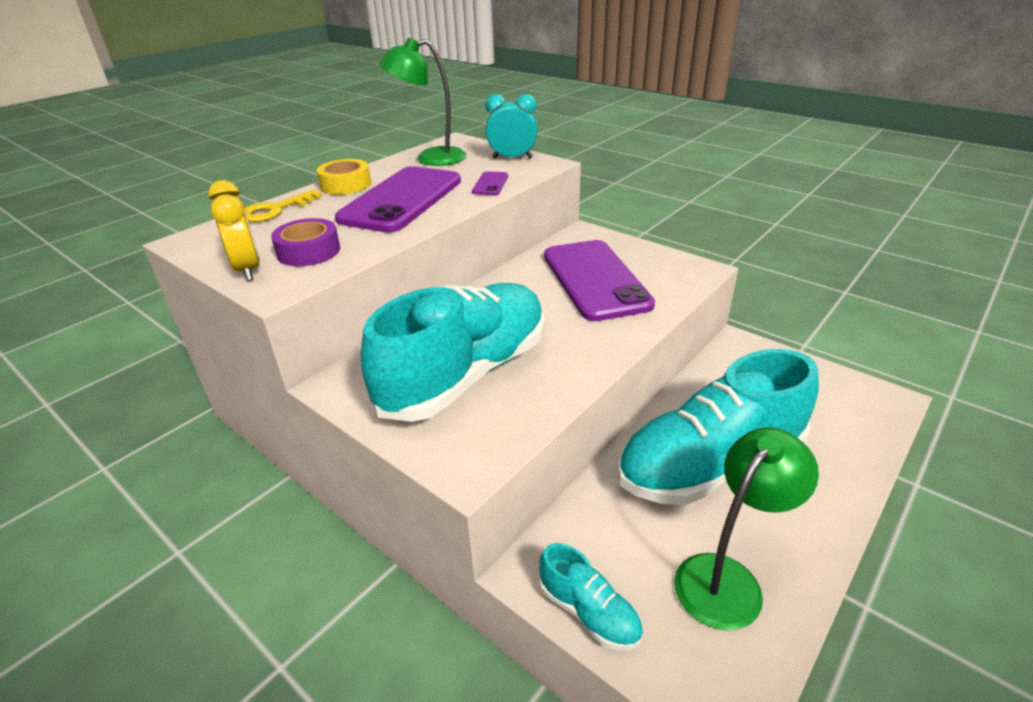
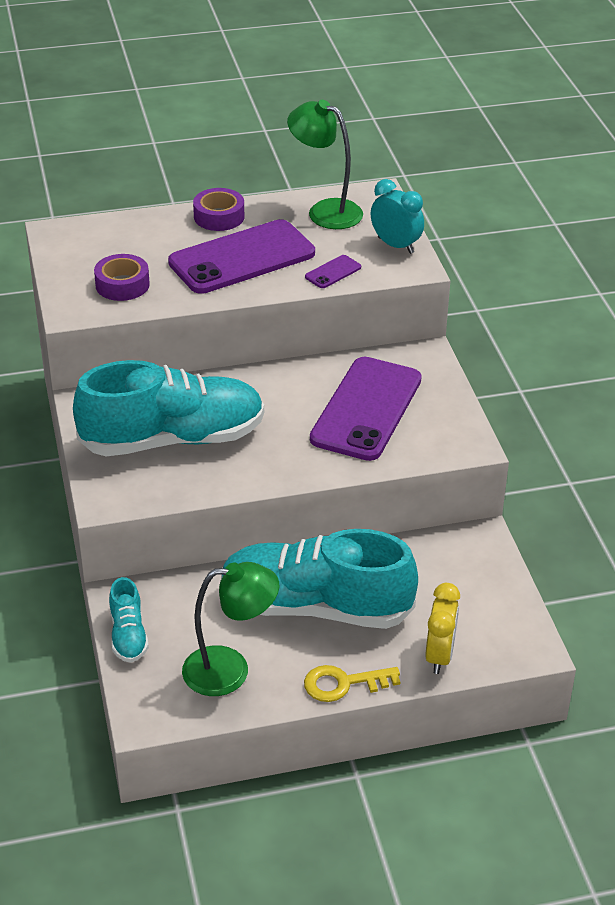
camera: 35 degrees right, 5 degrees up
(248, 269) = (70, 284): yellow clock -> yellow clock (439, 655)
(275, 210) = (139, 225): yellow key -> yellow key (343, 683)
(346, 185) = (219, 216): yellow tape -> purple tape

